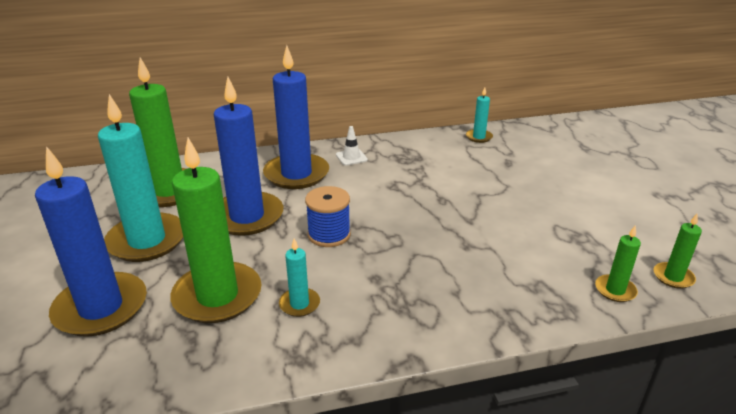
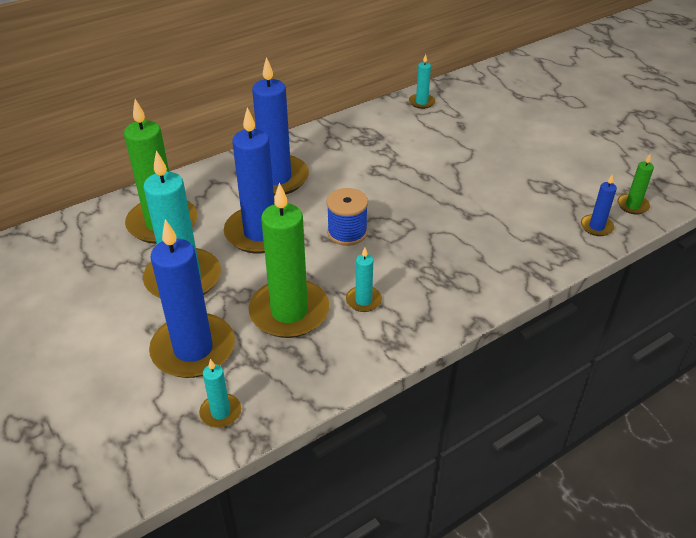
camera: 20 degrees left, 10 degrees up
(71, 380) = (220, 412): none -> turquoise candle
(351, 157) = (316, 149): white traffic cone -> none
(615, 290) = (596, 227): green candle -> blue candle

